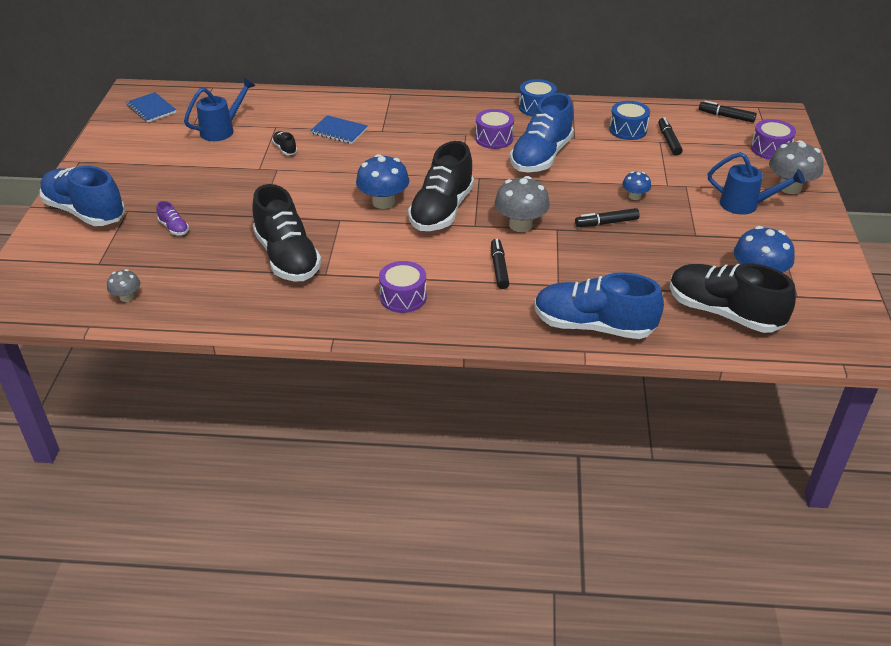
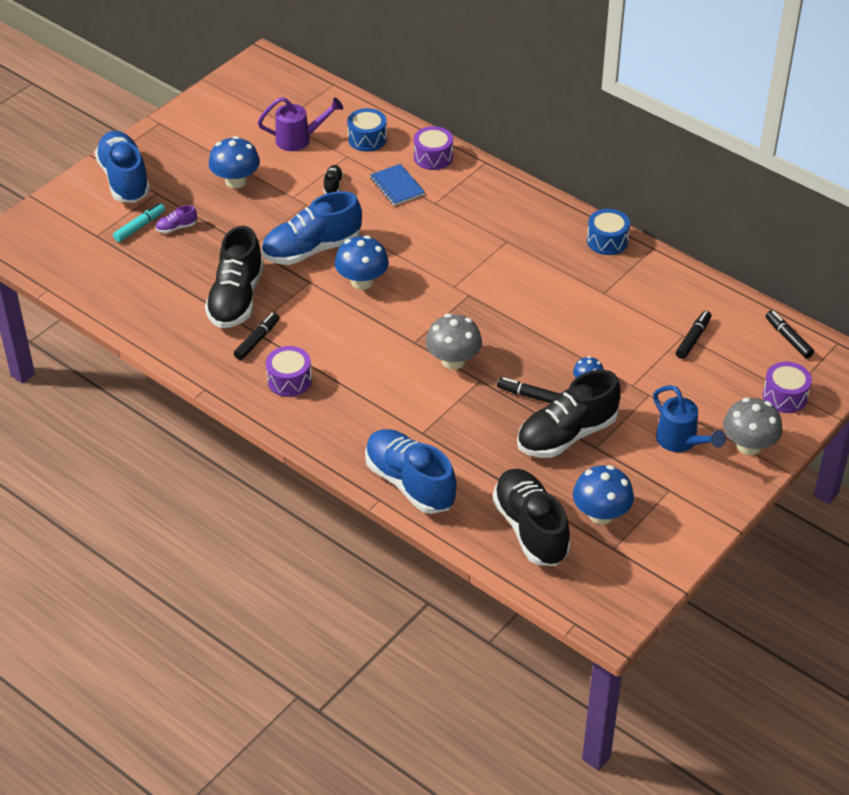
camera: 35 degrees right, 5 degrees up
(127, 297) = (92, 277): grey mushroom -> none
(136, 240) = (140, 226): none -> turquoise marker
(151, 109) = (261, 88): blue notebook -> none
(174, 228) = (176, 227): purple shoe -> purple shoe turned 75 degrees clockwise
(195, 176) = (236, 181): none -> blue mushroom
(222, 130) = (299, 139): blue watering can -> purple watering can
(441, 211) = (401, 314): black shoe -> black shoe (566, 435)
(494, 138) = (527, 258): purple drum -> purple drum (433, 157)
(499, 268) = (391, 393): black marker -> black marker (257, 340)
(541, 157) = (549, 299): blue shoe -> blue shoe (312, 249)
(628, 130) = (667, 308): blue drum -> blue drum (367, 139)

